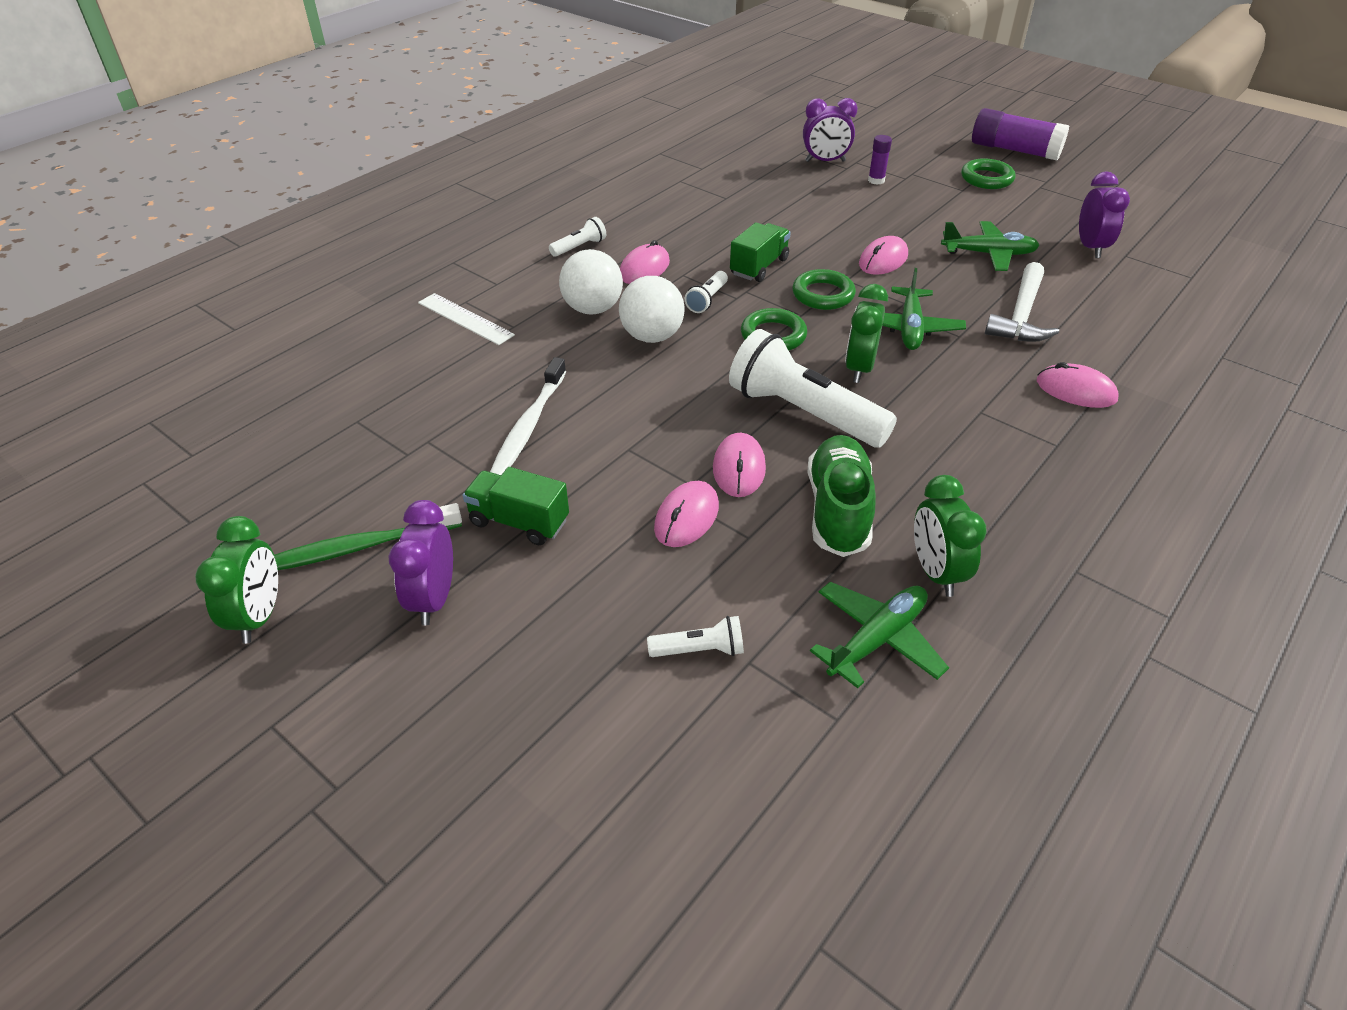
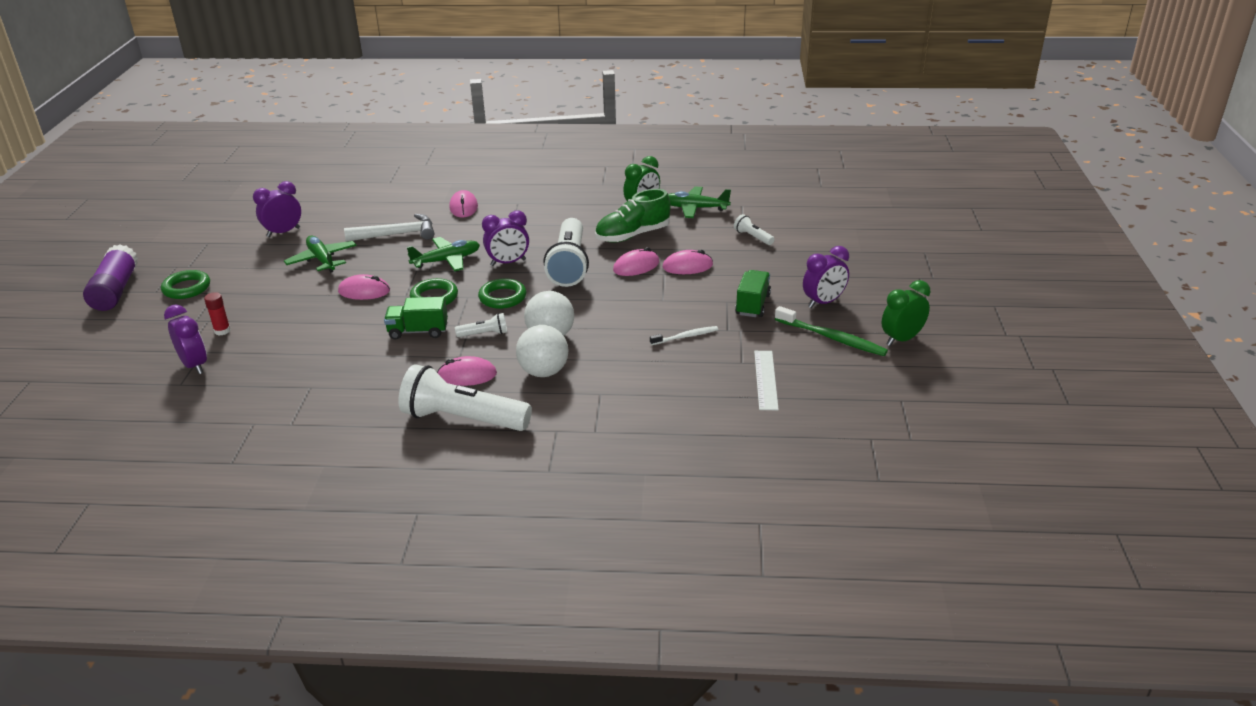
camera: 125 degrees left, 10 degrees down
(465, 319) = (615, 418): white ruler -> white ruler (765, 380)
(519, 522) = (752, 305): green truck -> green truck turned 150 degrees counterclockwise
(529, 426) = (685, 337): white toothbrush -> white toothbrush, size x0.61
(579, 247) = (462, 419): white flashlight -> white flashlight, size x2.24
(859, 368) = (508, 262): green clock -> purple clock
(876, 180) = (222, 331): purple glue stick -> red glue stick

